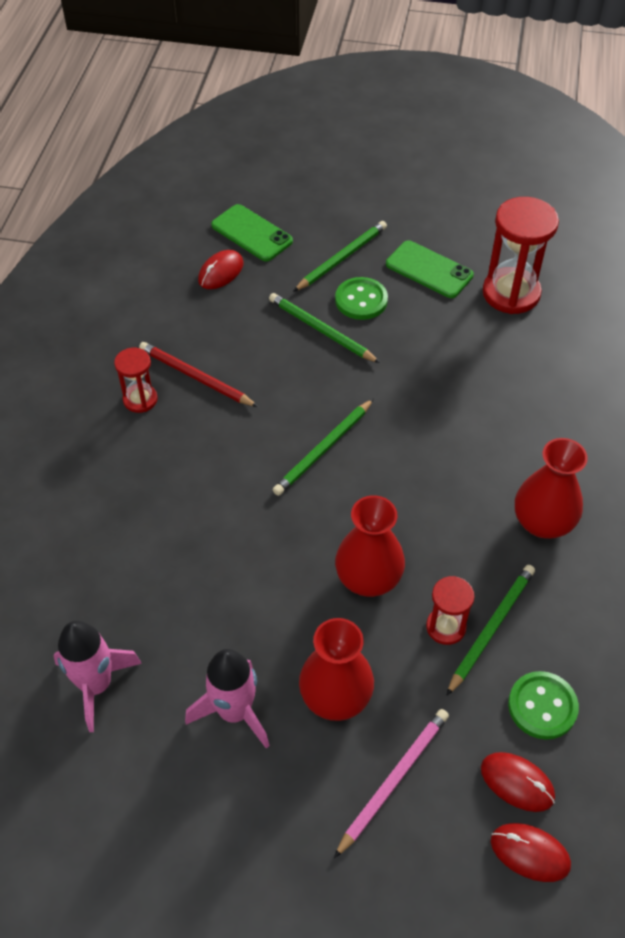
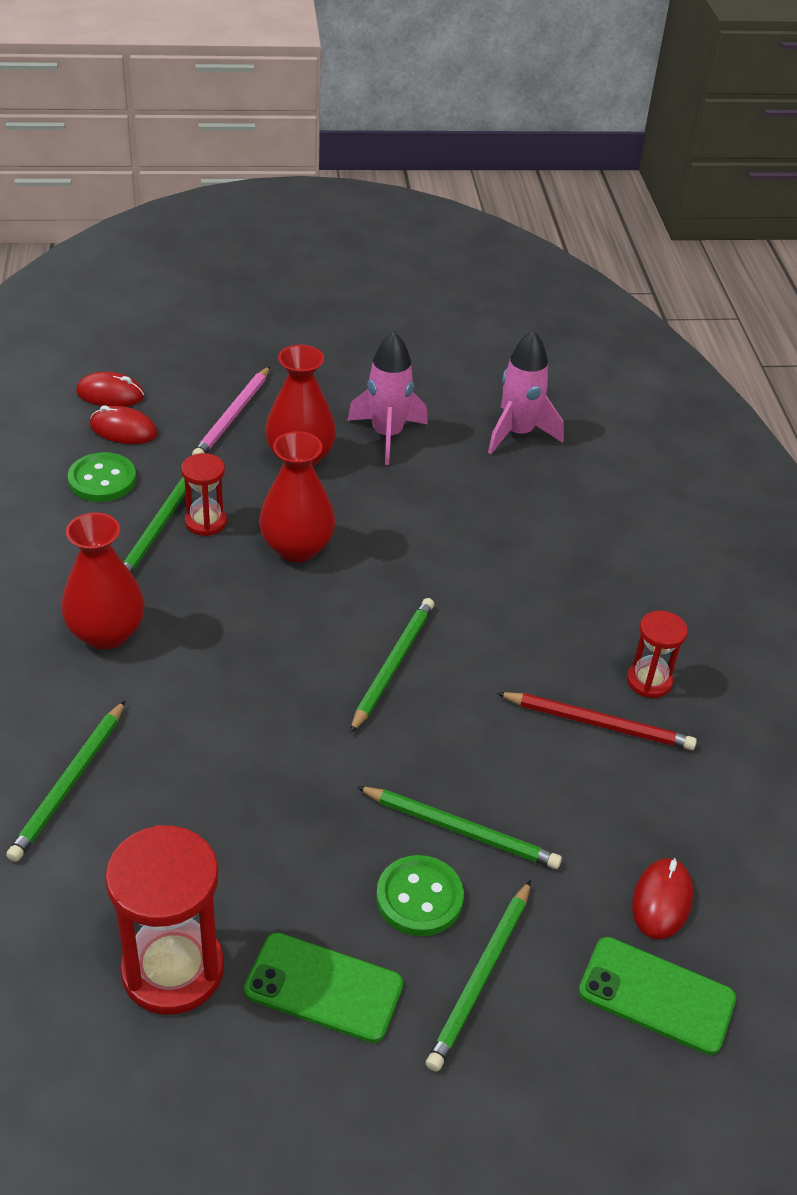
camera: 160 degrees right, 10 degrees down
(570, 407) = (69, 783): none -> green pencil

